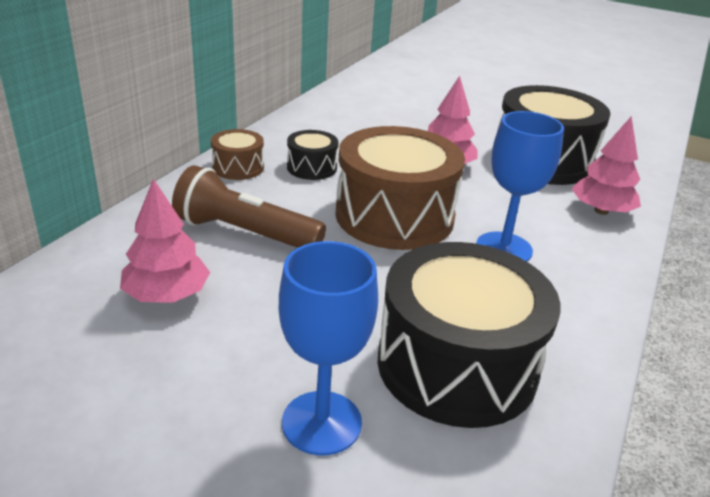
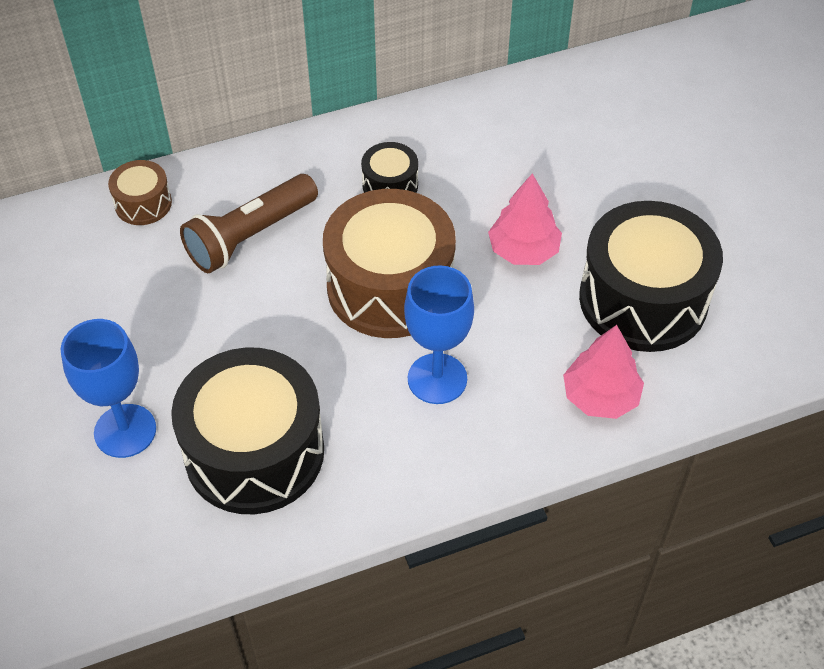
camera: 45 degrees right, 20 degrees up
(167, 295) = (138, 267): pink tree -> none
(238, 167) = (326, 151): brown drum -> brown drum (143, 204)
(245, 233) = (250, 236): brown flashlight -> brown flashlight turned 105 degrees counterclockwise

